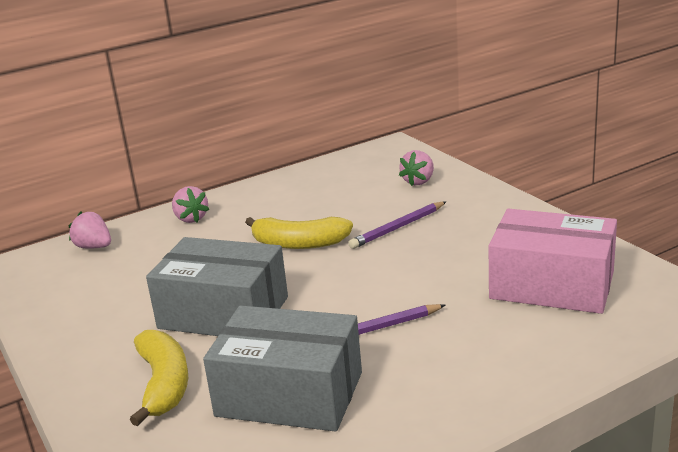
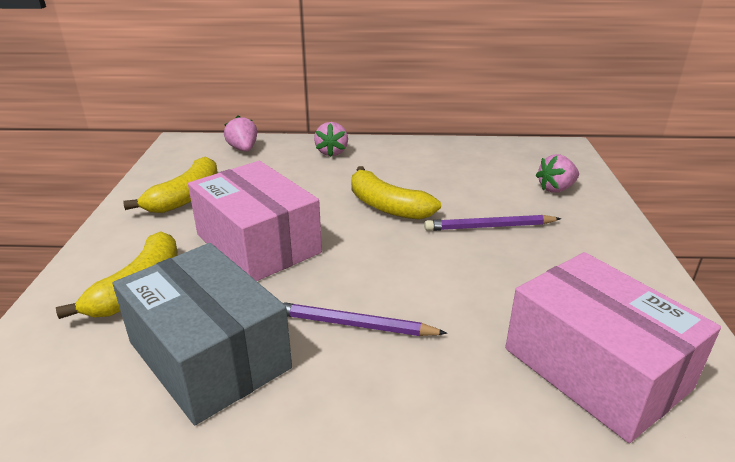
camera: 30 degrees right, 5 degrees up
(97, 306) = (186, 197): none -> yellow banana
(223, 312) = (258, 243): grey box -> pink box

